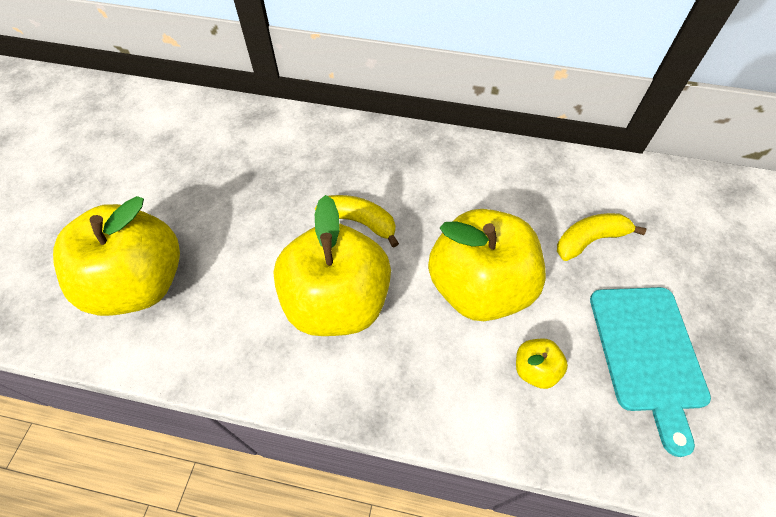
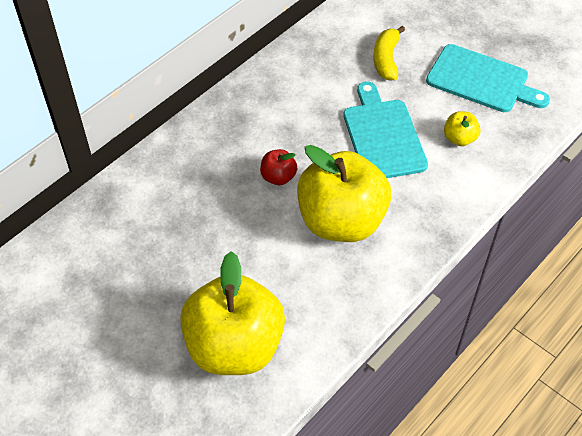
camera: 60 degrees left, 5 degrees down
(359, 222) = (278, 177): yellow banana -> red apple
(479, 287) = (383, 136): yellow apple -> turquoise cutting board

